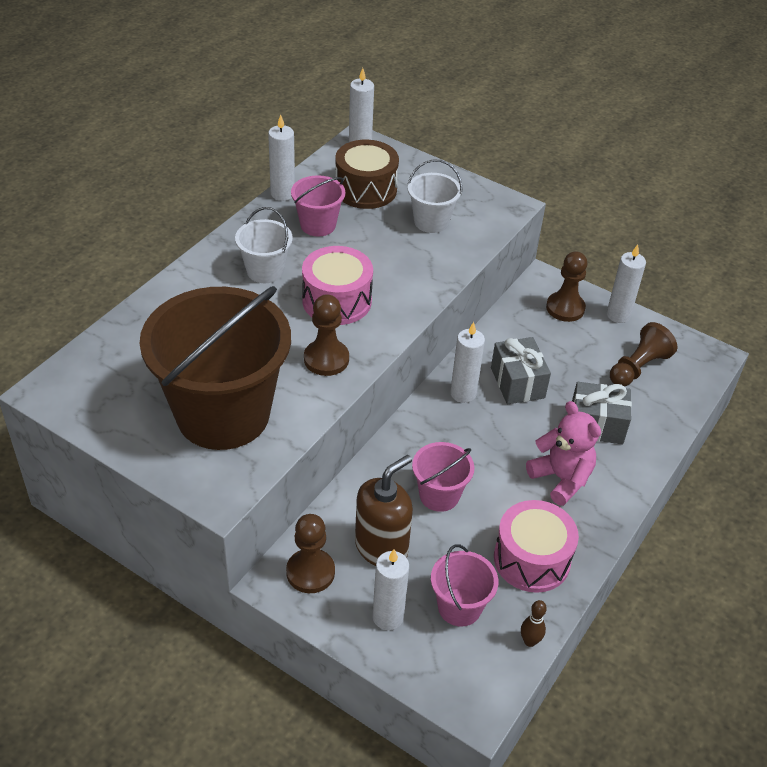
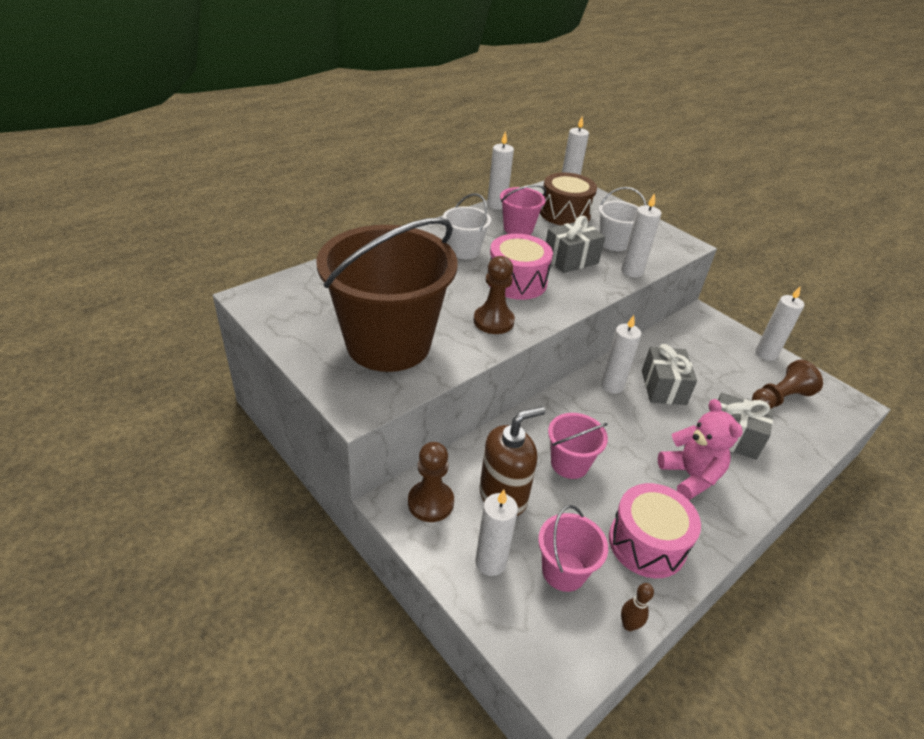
camera: 15 degrees right, 5 degrees down
(388, 256) = (570, 259): none -> grey gift
(459, 257) = (632, 271): none -> white candle
(565, 308) = (718, 339): brown pawn -> none

